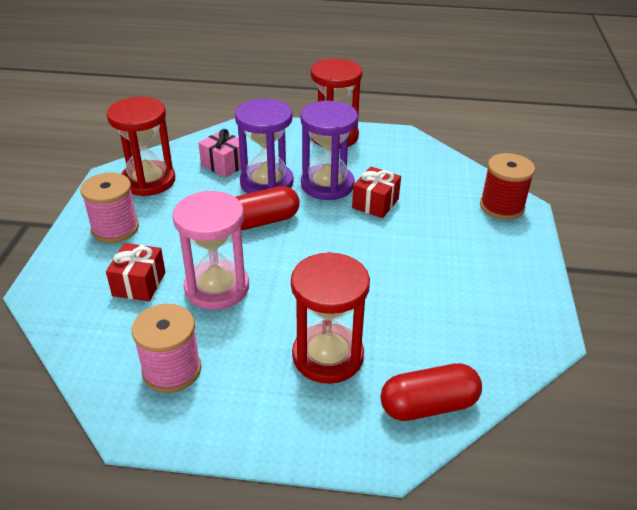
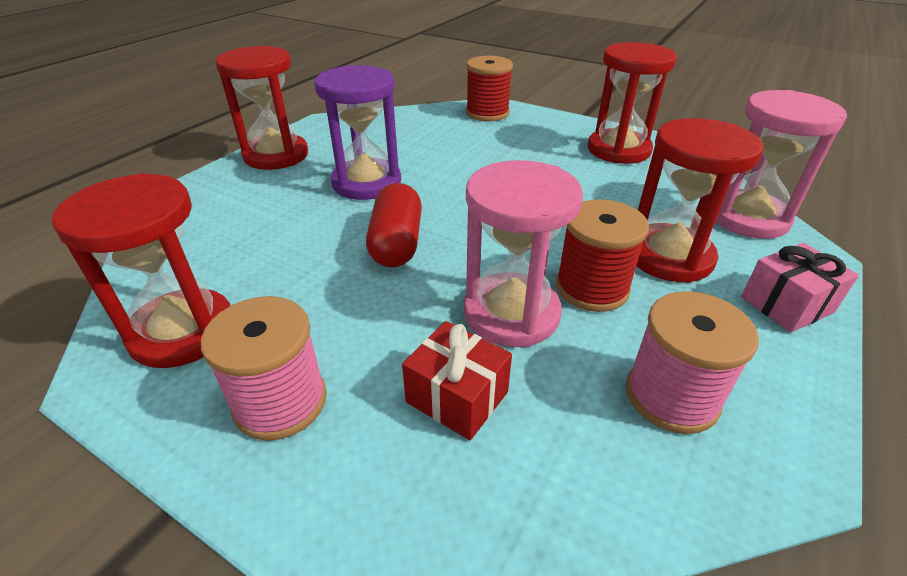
camera: 65 degrees left, 0 degrees up
(224, 165) = (234, 245): pink gift -> pink gift (786, 304)
(262, 319) = (592, 288): none -> red spool
(266, 183) = (317, 221): purple hourglass -> none
(375, 203) = (429, 165): red gift -> none
(428, 405) = (747, 218): red capsule -> pink hourglass
(499, 303) = (618, 150): none -> red hourglass

